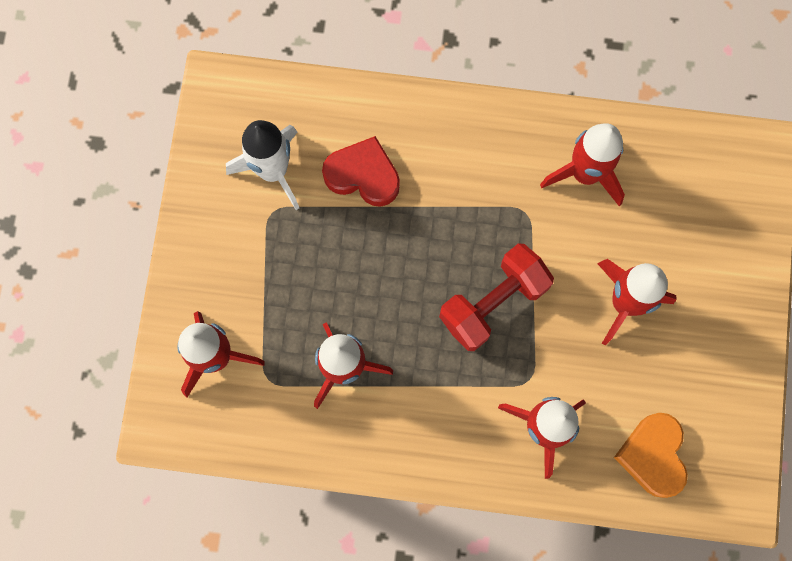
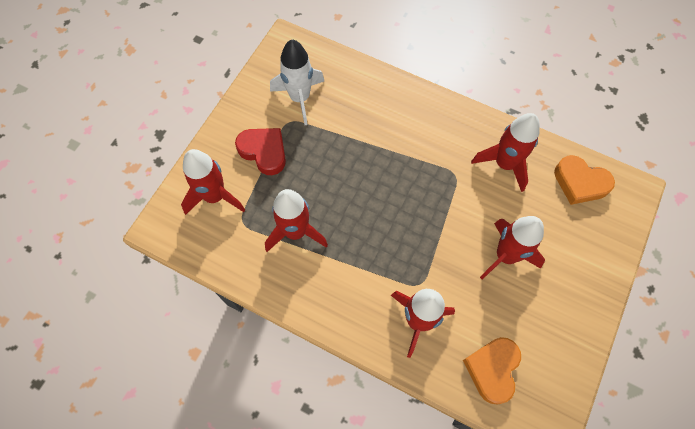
camera: 20 degrees right, 10 degrees down
(363, 175) = (356, 118): red heart -> red heart (264, 152)
(493, 303) = (412, 224): red dumbbell -> none
(691, 166) = (580, 183): none -> orange heart

